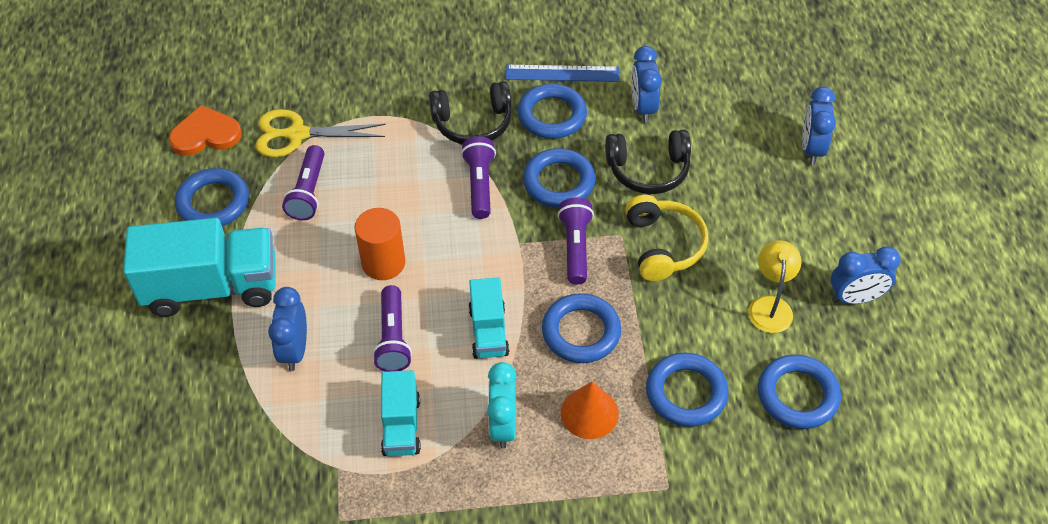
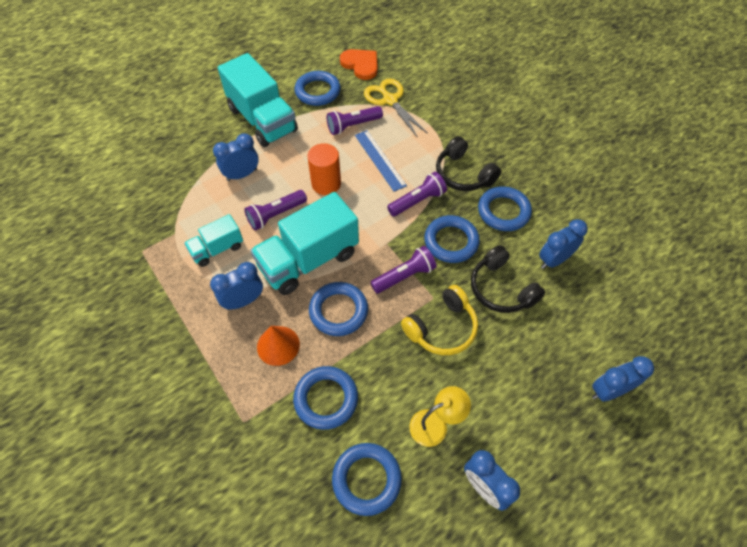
camera: 60 degrees right, 5 degrees up
(488, 331) = (308, 260): turquoise truck -> turquoise truck, size x1.87
(503, 425) = (243, 301): turquoise clock -> blue clock
(562, 73) = (544, 200): blue ruler -> blue ruler (380, 160)

